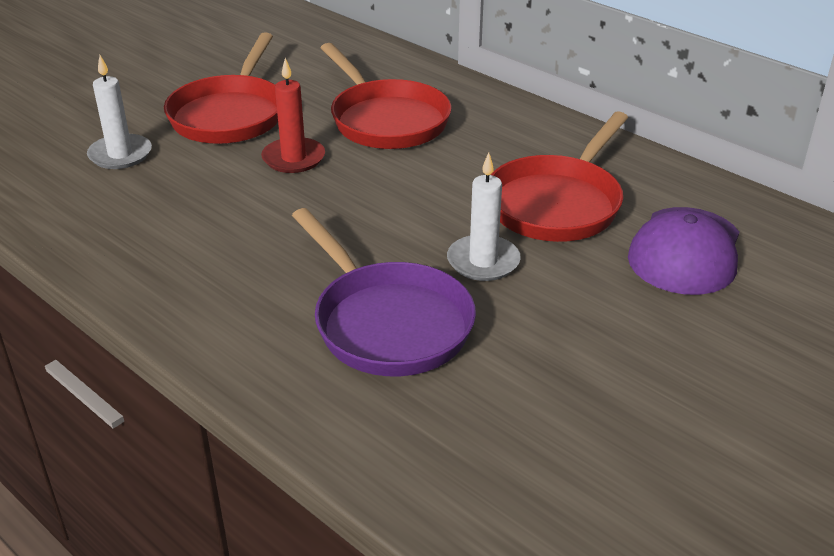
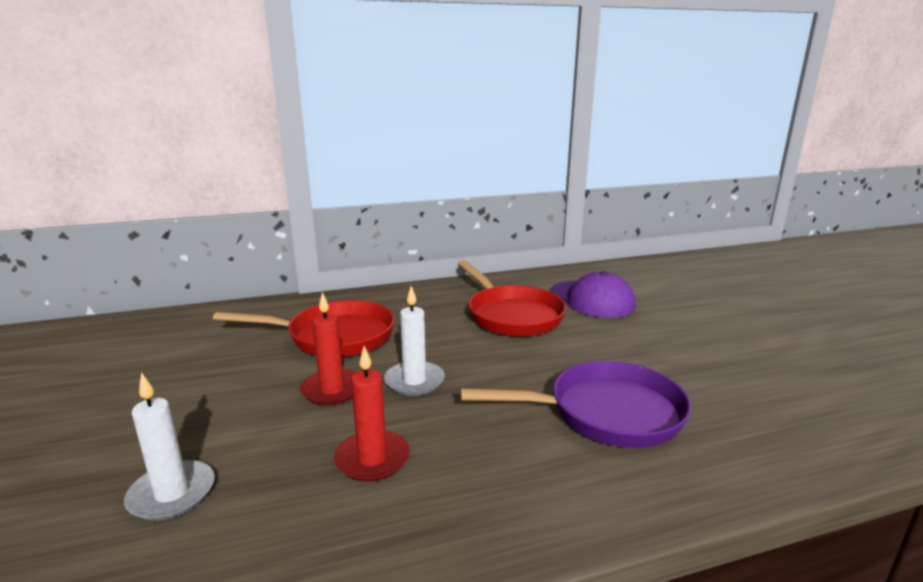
camera: 60 degrees left, 15 degrees down
(213, 216) = (372, 459): none -> red candle
(230, 115) = (209, 401): red pan -> none
(483, 261) = (555, 356): white candle -> white candle (414, 381)

